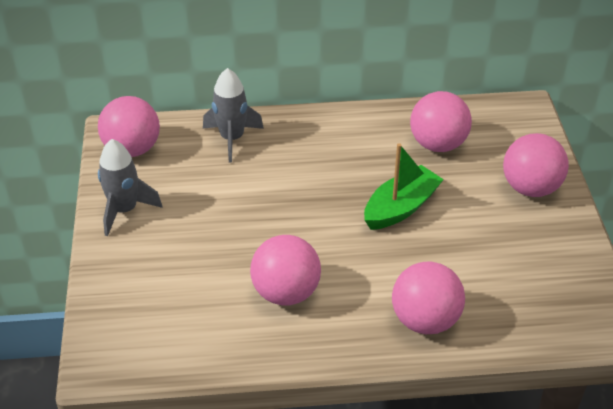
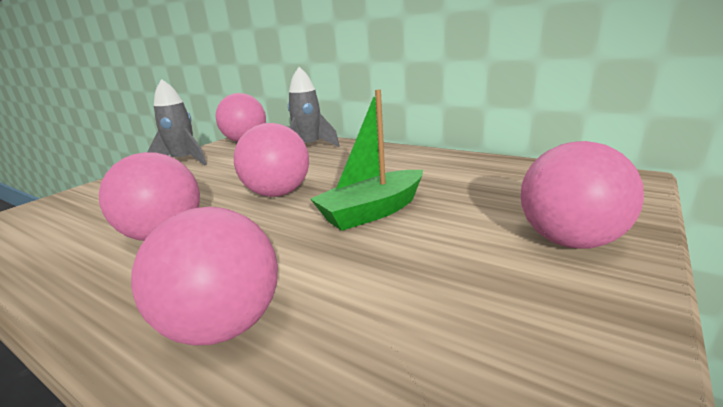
camera: 40 degrees right, 20 degrees down
(401, 208) = (372, 211): green boat -> green boat turned 150 degrees clockwise
(438, 144) = (478, 181): pink ball -> pink ball (278, 193)

